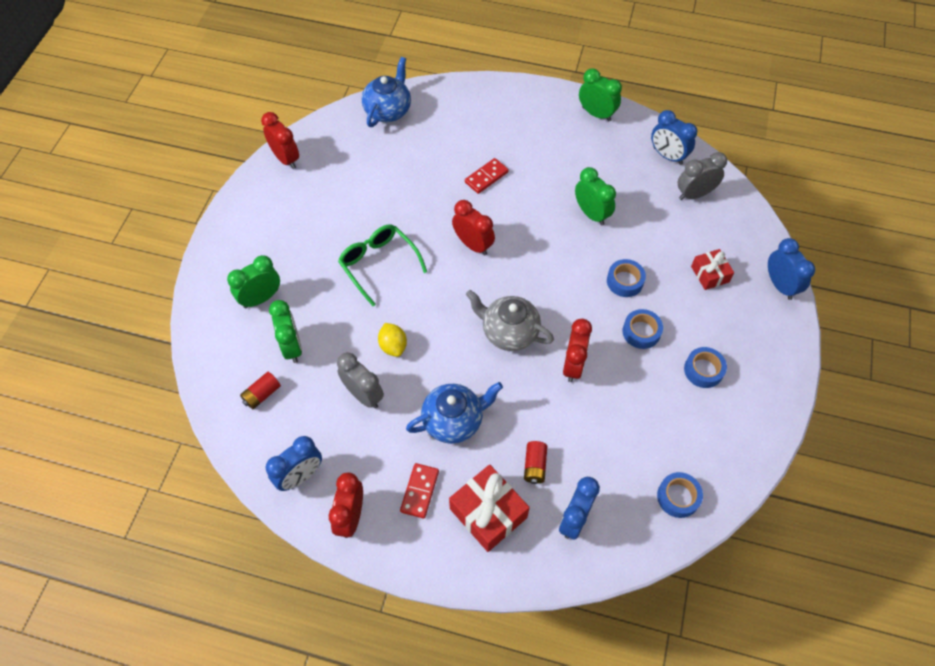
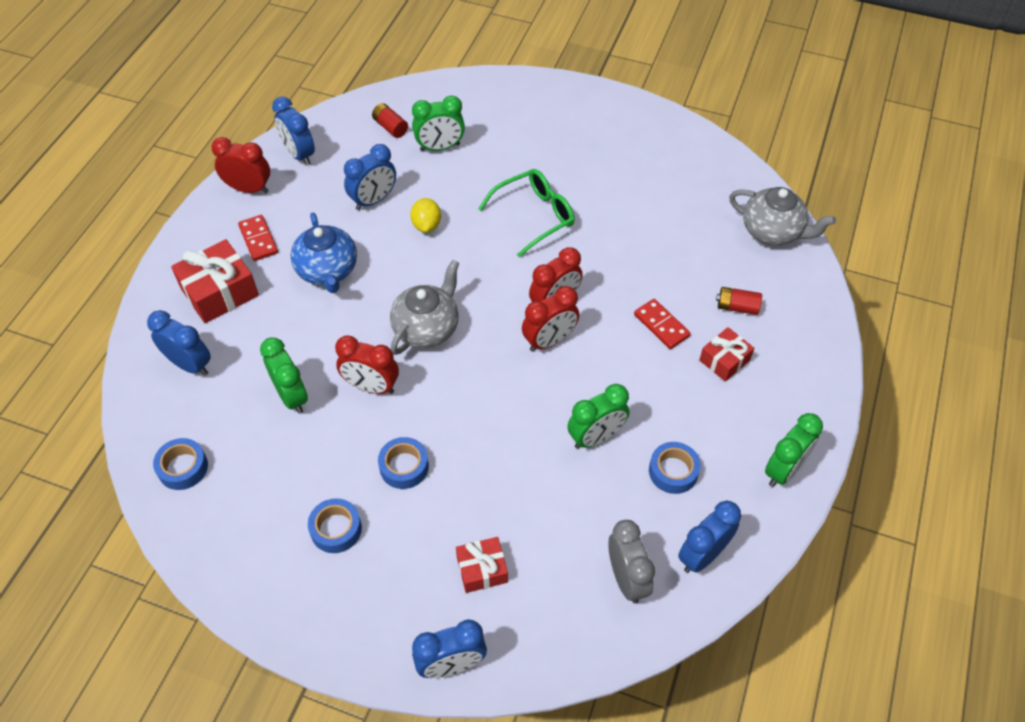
camera: 95 degrees right, 5 degrees down
(261, 298) = (501, 124): green clock -> green clock (291, 396)
(286, 159) = (689, 139): red clock -> red clock (549, 341)
(363, 395) = (373, 200): grey clock -> blue clock
(388, 110) = (773, 232): blue teapot -> grey teapot
(393, 346) = (426, 225): yellow lemon -> yellow lemon turned 75 degrees counterclockwise
(419, 491) = (258, 239): red domino -> red domino turned 45 degrees clockwise
(513, 141) = (724, 360): none -> red gift
(535, 466) = (258, 336): red battery -> red battery (737, 307)
(625, 281) = (482, 460): blue tape -> blue tape (673, 471)

